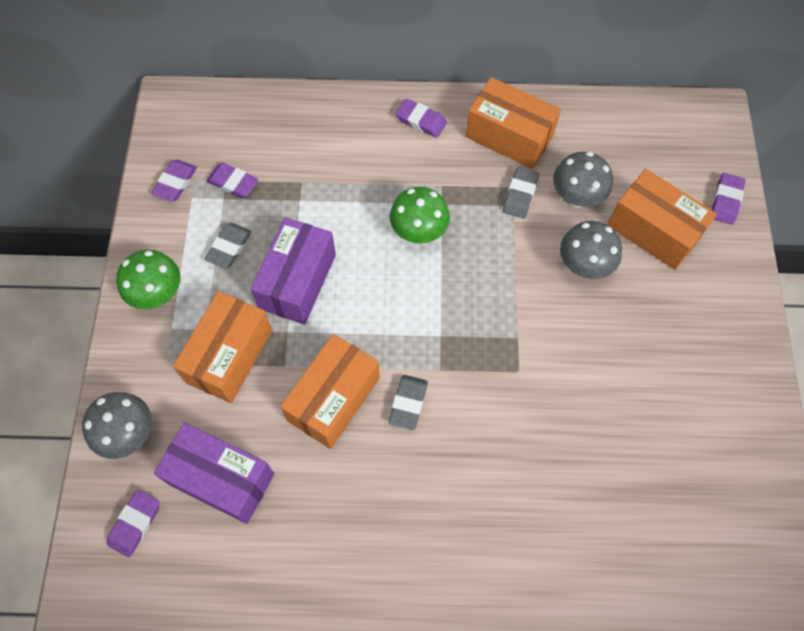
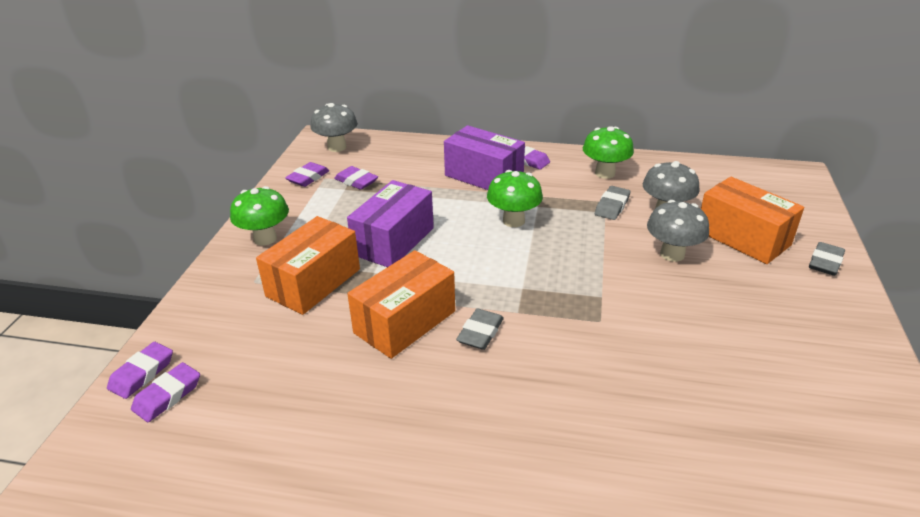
camera: 10 degrees right, 30 degrees down
(129, 434) = (195, 327): grey mushroom -> grey mushroom (337, 147)
(221, 479) = (270, 370): purple box -> purple box (484, 176)
(229, 247) = (339, 216): grey eraser -> grey eraser (825, 262)
(509, 136) = (605, 173): orange box -> green mushroom
(725, 201) = (815, 224): purple eraser -> purple eraser (142, 373)

